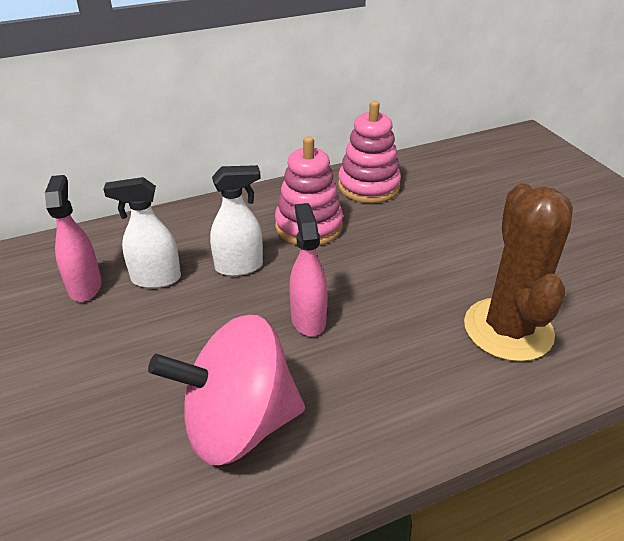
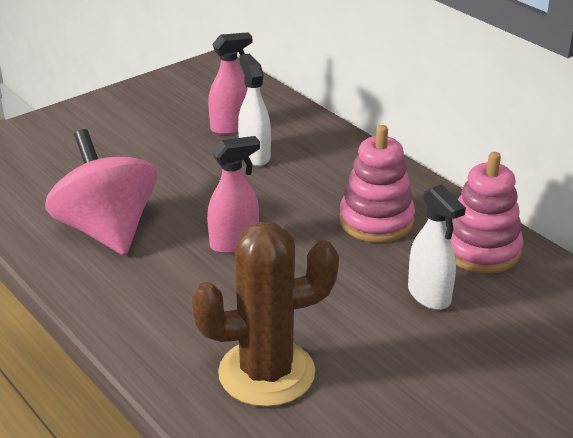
camera: 75 degrees right, 5 degrees down
(239, 266) = (291, 193): white spray bottle -> white spray bottle (429, 295)

